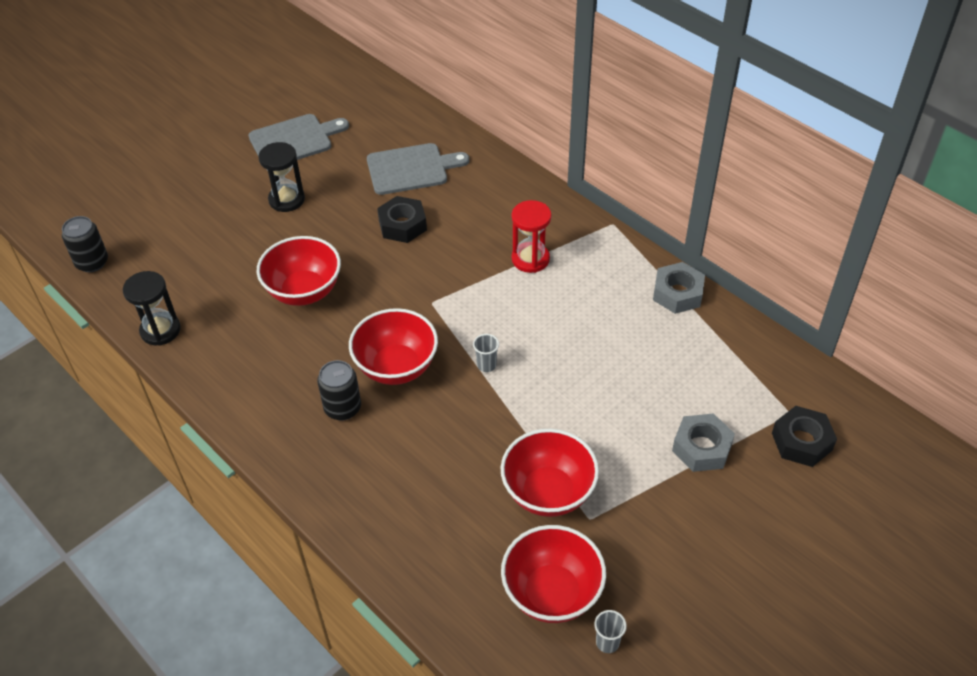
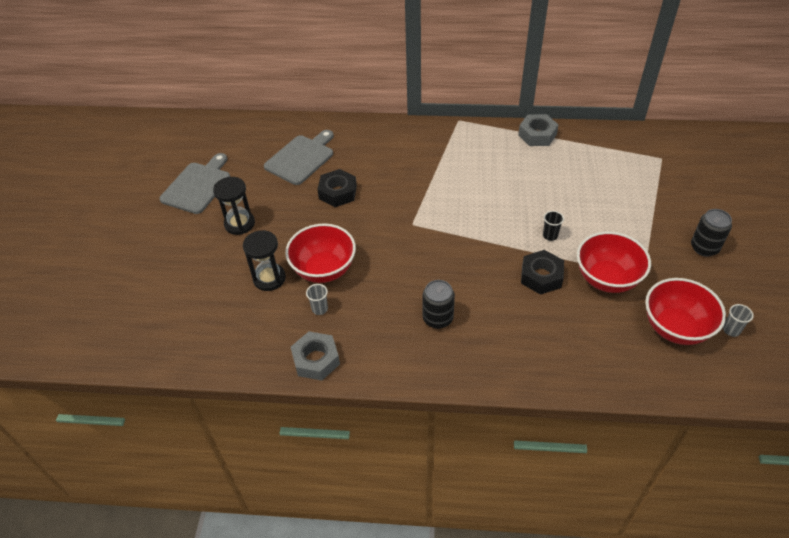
camera: 40 degrees left, 0 degrees up
(92, 262) = (140, 352): black can -> black can (704, 247)
(160, 330) = (253, 359): black hourglass -> black hourglass (269, 278)
(396, 367) = (439, 273): red bowl -> none
(486, 365) = (488, 236): grey cup -> grey cup (320, 309)
(530, 259) = (438, 165): red hourglass -> none
(548, 408) = (550, 236): none -> black cup
(701, 448) = (646, 202): grey nut -> grey nut (316, 360)
(801, 441) = (684, 168): black nut -> black nut (541, 276)

